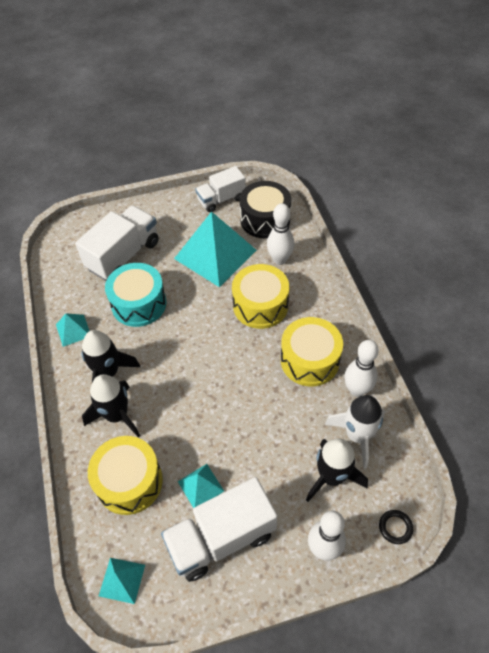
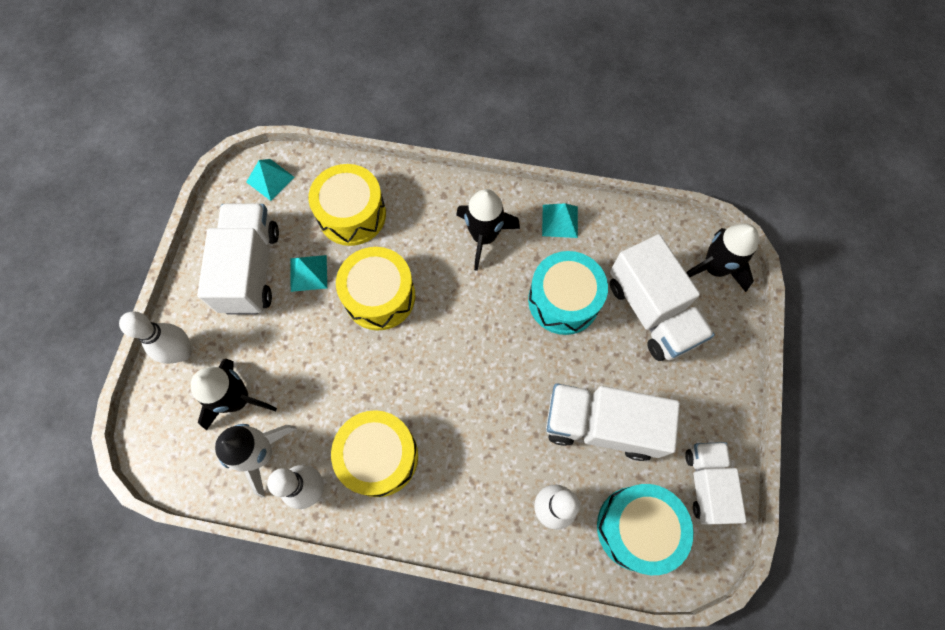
camera: 115 degrees right, 15 degrees up
(117, 415) = (428, 228): black rocket -> black rocket (714, 268)
(215, 254) = (601, 425): turquoise pyramid -> white truck
(260, 305) = (488, 440): yellow drum -> yellow drum (379, 296)
(265, 219) = (637, 528): black drum -> turquoise drum
(395, 527) = (152, 431): black ring -> none

